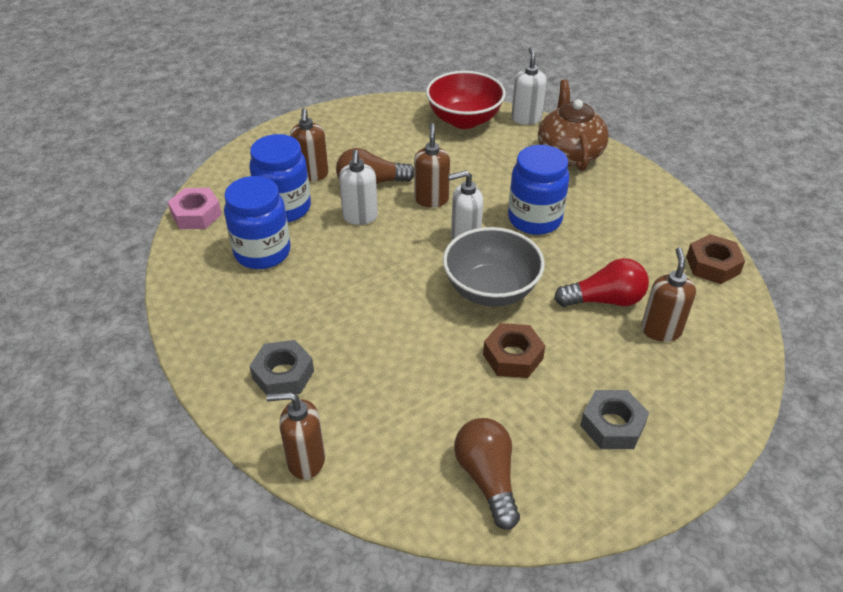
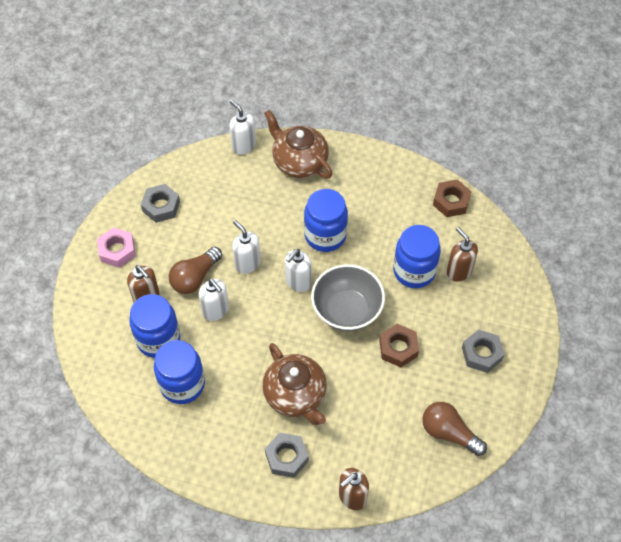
camera: 40 degrees left, 15 degrees up
(196, 214) = (103, 388): pink nut -> pink nut (117, 250)
(355, 328) = (296, 395): none -> brown teapot
(401, 122) = (161, 206): none -> grey nut
(431, 199) = (247, 263): brown soap dispenser -> white soap dispenser
(464, 120) = (202, 175): red bowl -> none
(604, 300) = (414, 271): red light bulb -> blue jar

